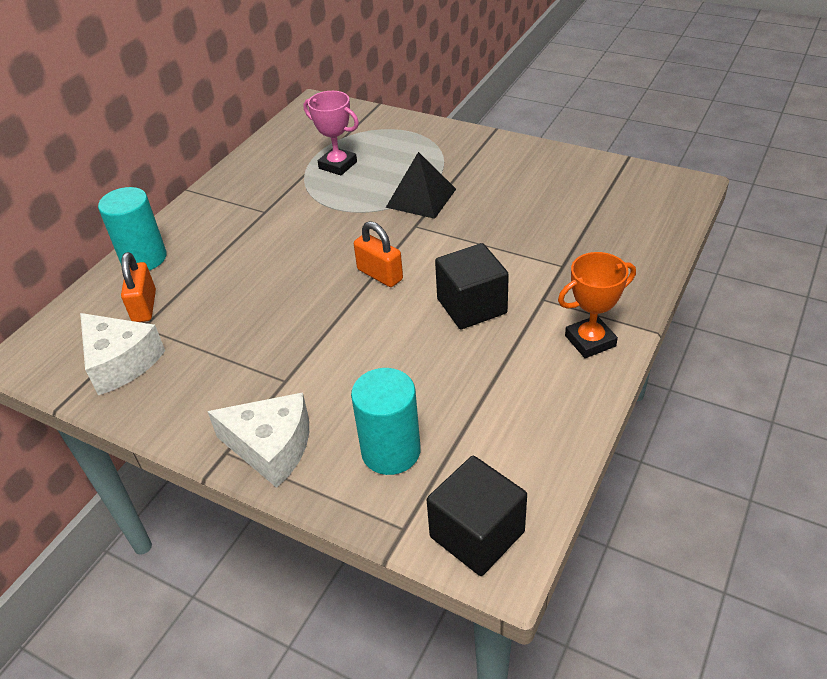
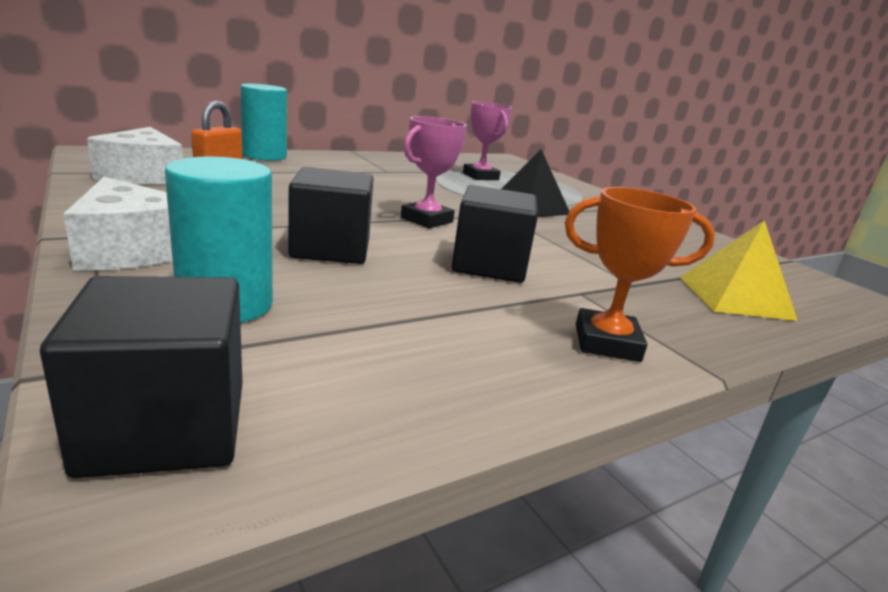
camera: 25 degrees right, 20 degrees down
(370, 358) = (331, 249): none -> black cube
(380, 274) = (426, 220): orange padlock -> pink trophy
(622, 240) = (734, 297): none -> yellow pyramid

